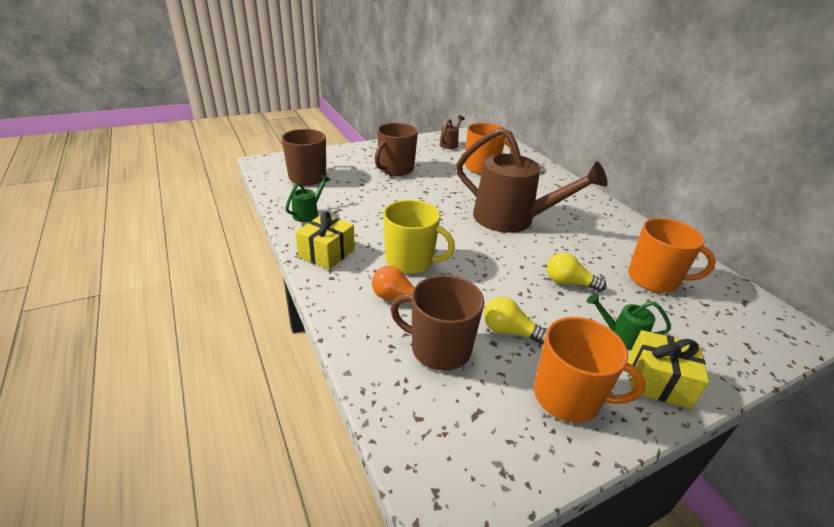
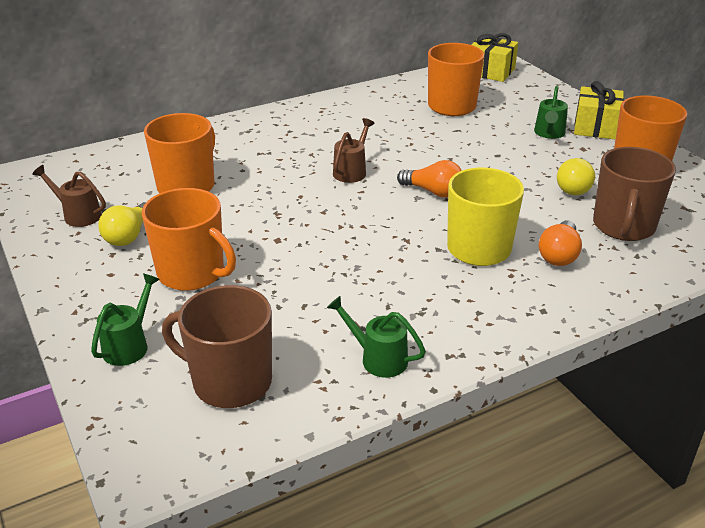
camera: 90 degrees left, 0 degrees up
(326, 253) = (488, 322): yellow gift -> yellow gift (490, 71)
(343, 157) = (129, 345): none -> green watering can
(395, 169) = (192, 273): brown mug -> orange mug
(488, 250) = (433, 192): none -> orange light bulb
(512, 219) = (352, 171): brown watering can -> brown watering can, size x0.41
(569, 283) = (478, 148): yellow light bulb -> yellow light bulb (129, 235)

